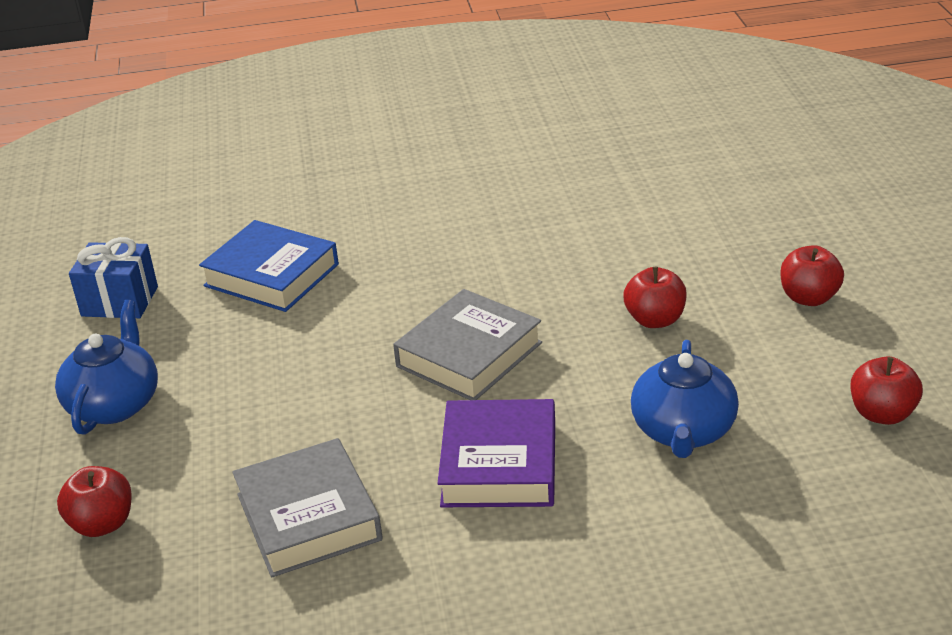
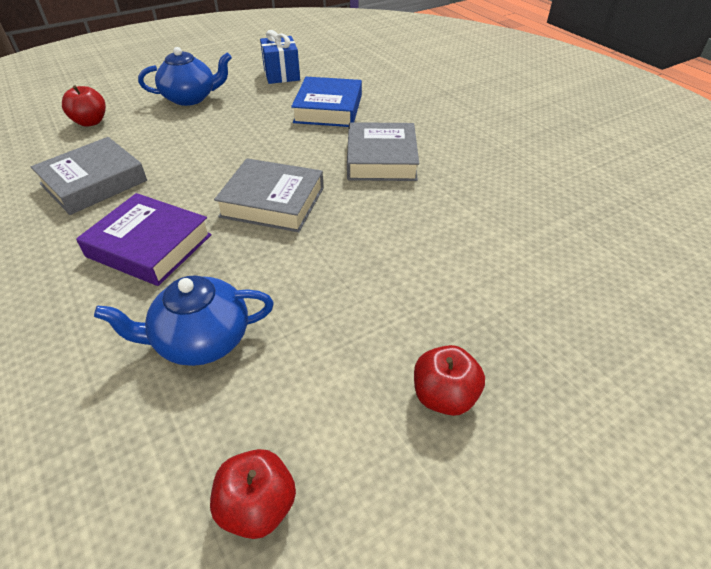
camera: 65 degrees right, 10 degrees up
(433, 257) = (381, 159): none -> grey book
(499, 464) = (150, 245): purple book -> purple book turned 45 degrees clockwise
(655, 320) = (355, 288): red apple -> none

